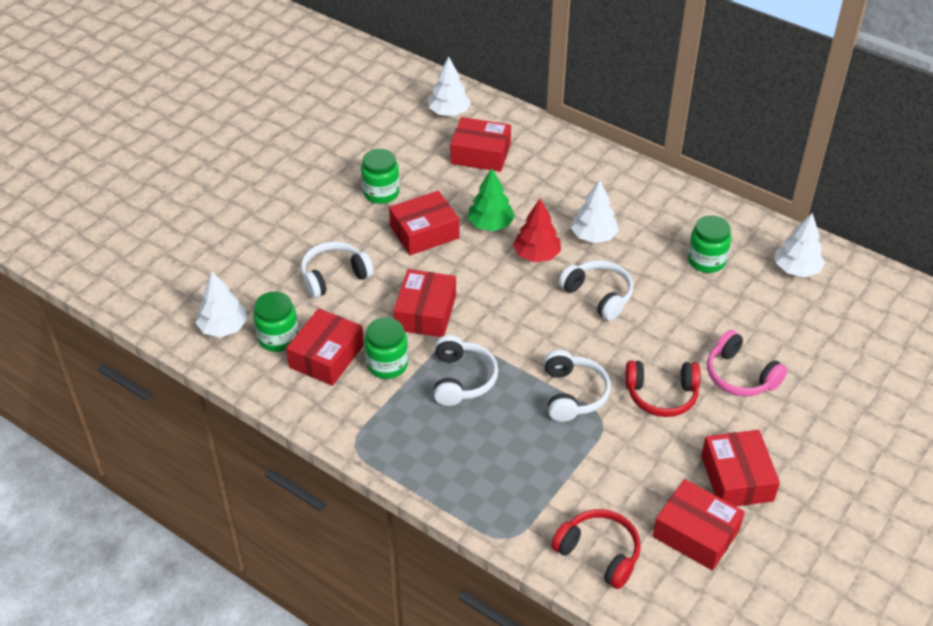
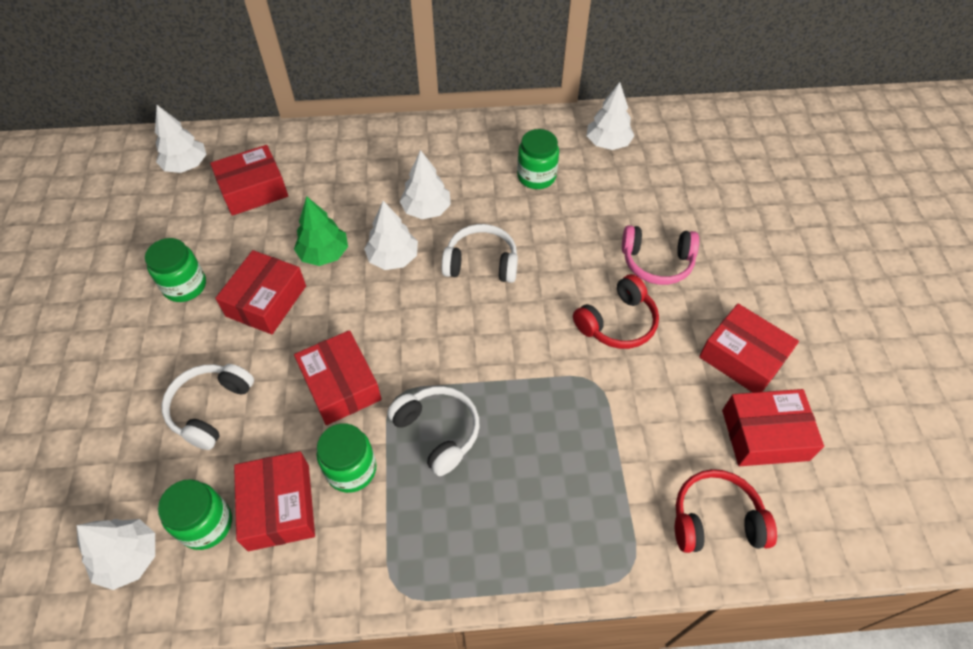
camera: 40 degrees left, 10 degrees up
(536, 255) = (393, 258): red tree -> white tree
(573, 394) = (548, 374): white headphones -> none

